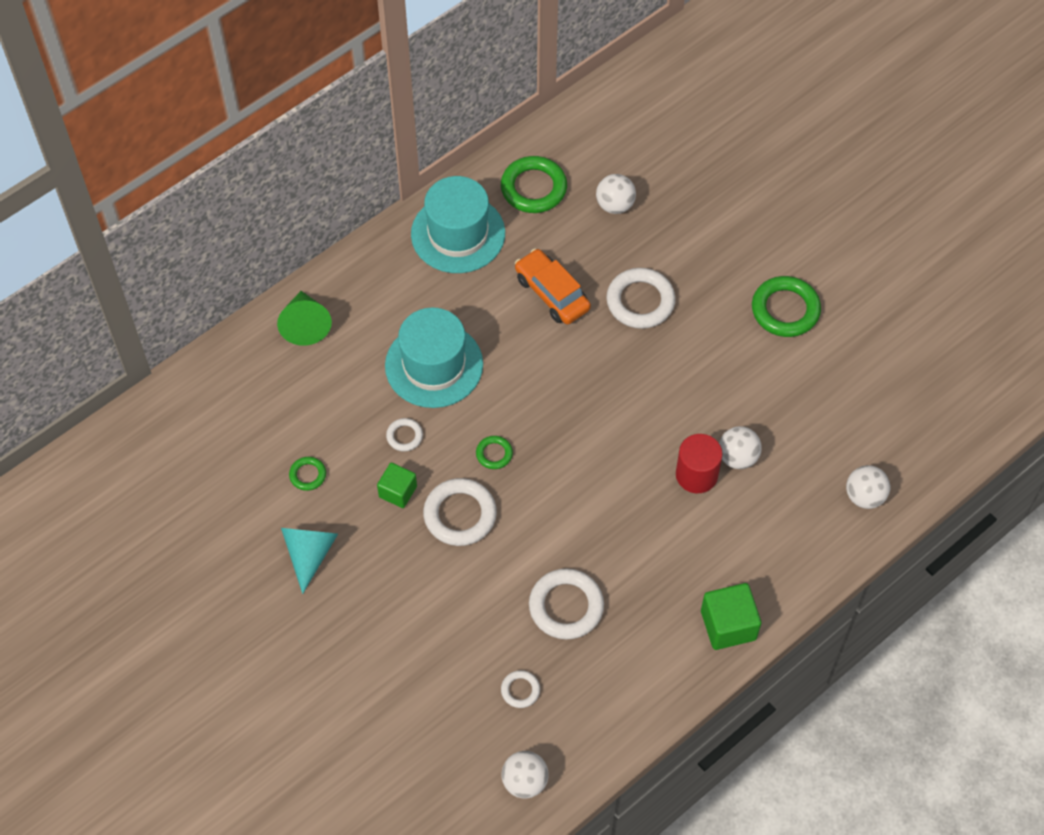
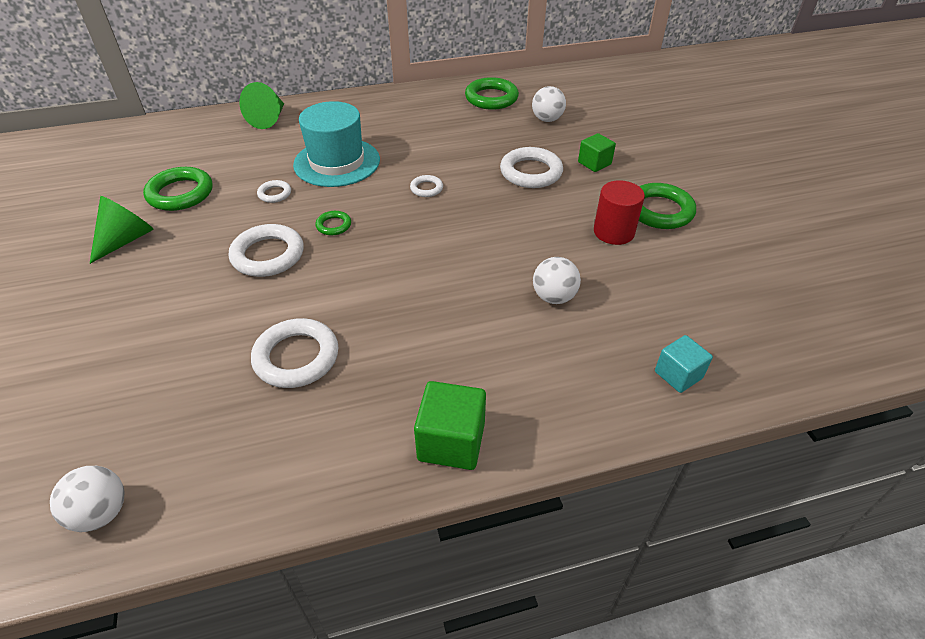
camera: 25 degrees right, 15 degrees down
(308, 475) = (180, 193): green ring -> green ring, size x1.95
(309, 554) = (126, 240): turquoise cone -> green cone
(398, 491) = (234, 224): green cube -> green cube (594, 163)
(458, 234) = (417, 105): turquoise hat -> none
(520, 690) = (186, 414): white ring -> white ring (426, 188)
(552, 293) = (462, 150): orange car -> none
(696, 475) = (504, 297): red cylinder -> red cylinder (613, 232)
(864, 496) = (678, 375): white ball -> turquoise cube

